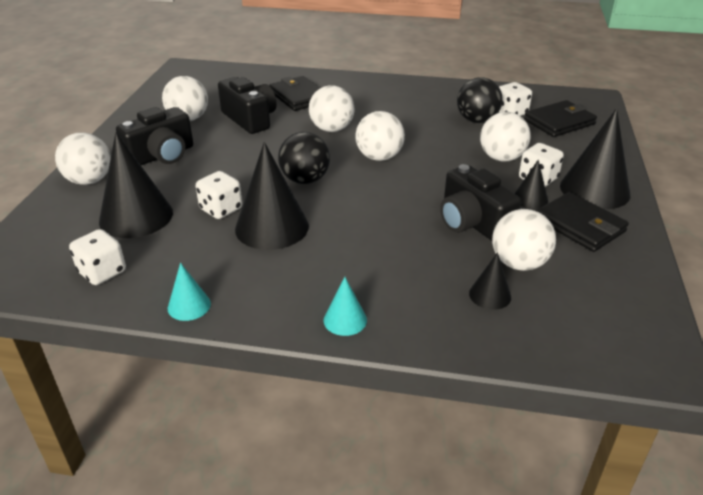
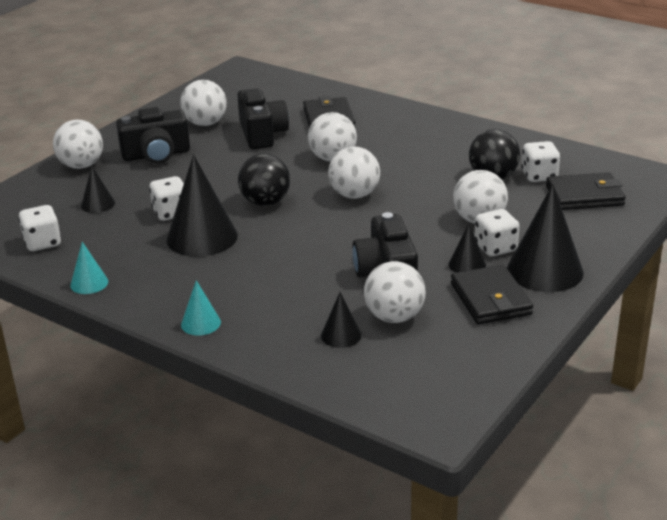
camera: 25 degrees right, 5 degrees down
(136, 216) = (98, 204): black cone -> black cone, size x0.50

